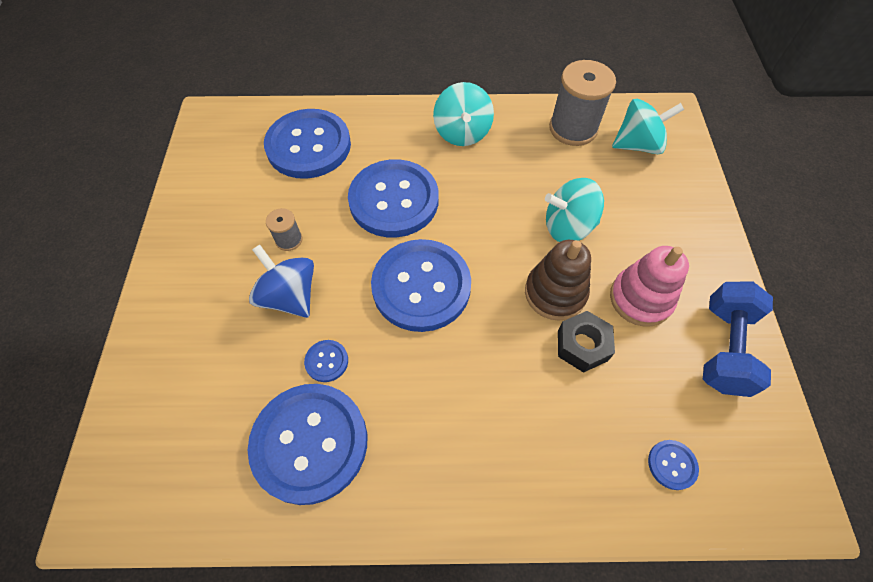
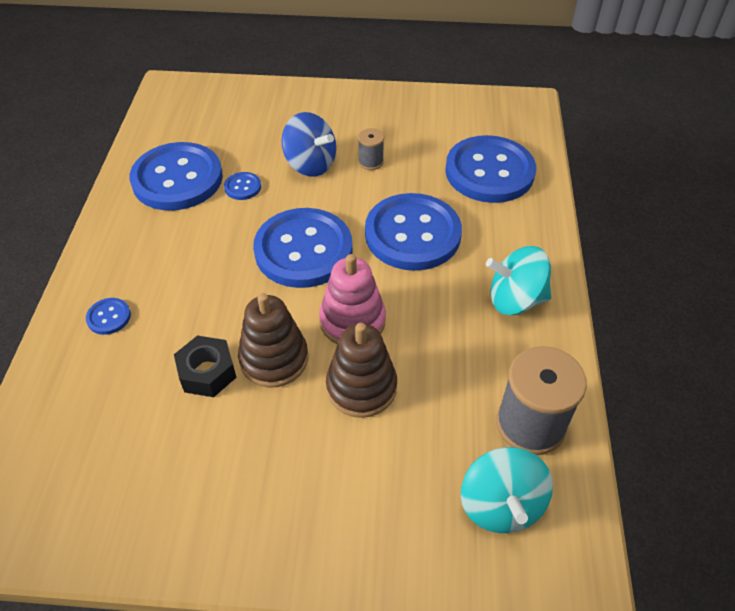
camera: 95 degrees right, 10 degrees down
(290, 296) = (310, 164): blue spinning top -> blue spinning top turned 75 degrees clockwise
(568, 226) = (361, 387): turquoise spinning top -> brown stacking toy
(640, 299) = (249, 443): pink stacking toy -> pink stacking toy (352, 321)
(672, 465) = (64, 424): blue button -> blue button (109, 317)
(724, 348) = (165, 518): blue dumbbell -> none

